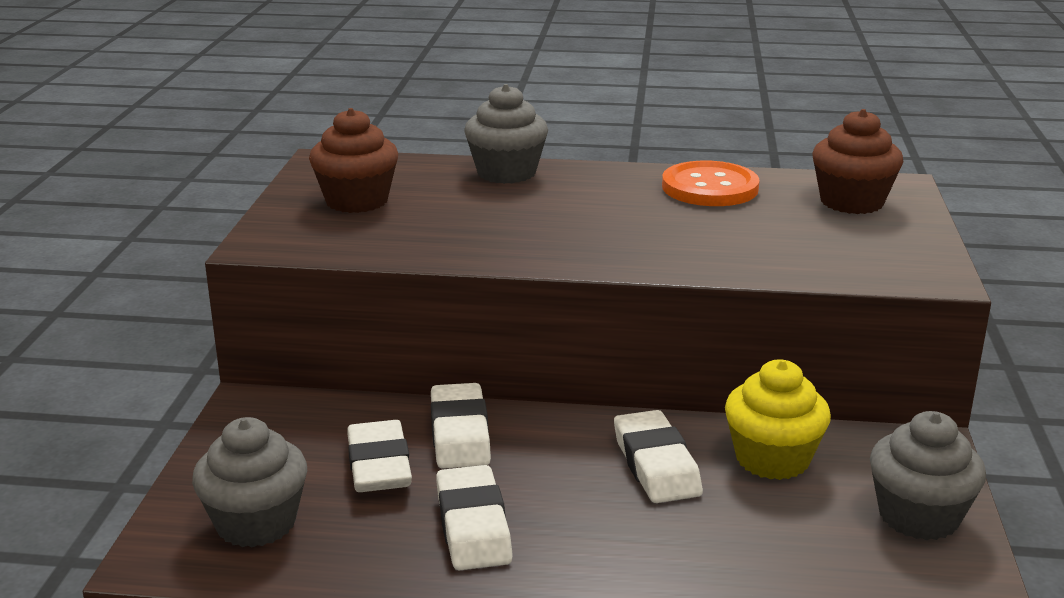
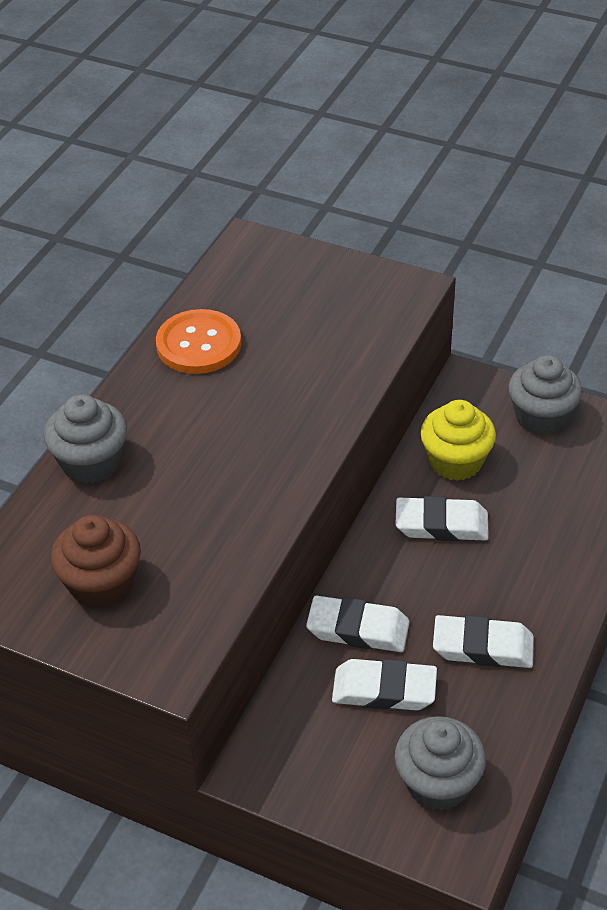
camera: 70 degrees left, 20 degrees up
(851, 202) = (269, 278): brown cupcake -> none

